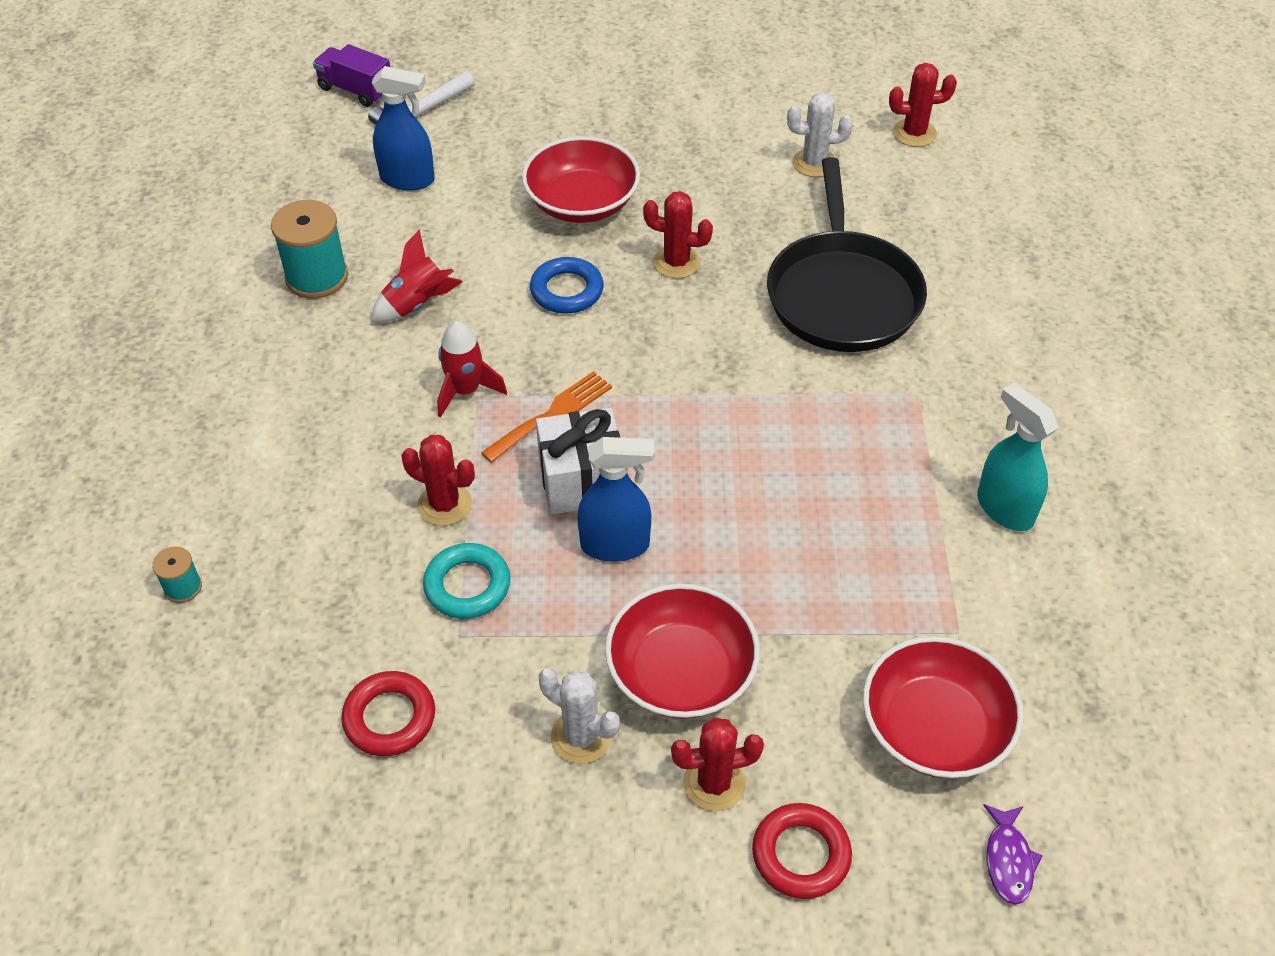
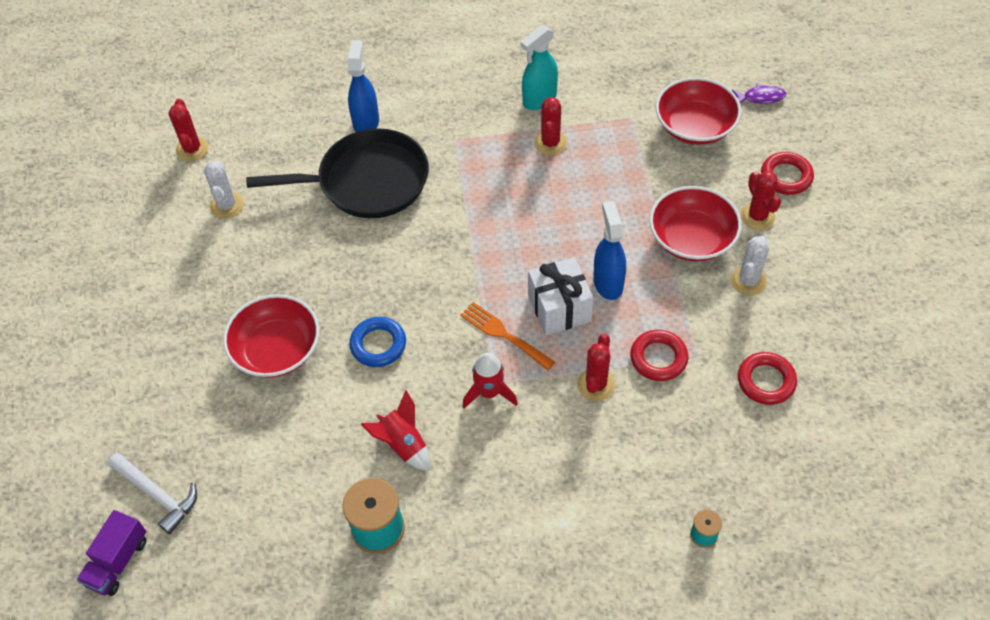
camera: 95 degrees left, 5 degrees up
(408, 179) = (250, 485): blue spray bottle -> blue spray bottle (366, 122)
(467, 585) = (658, 358): turquoise ring -> red ring
(676, 262) = (342, 279): red cactus -> red cactus (550, 143)

